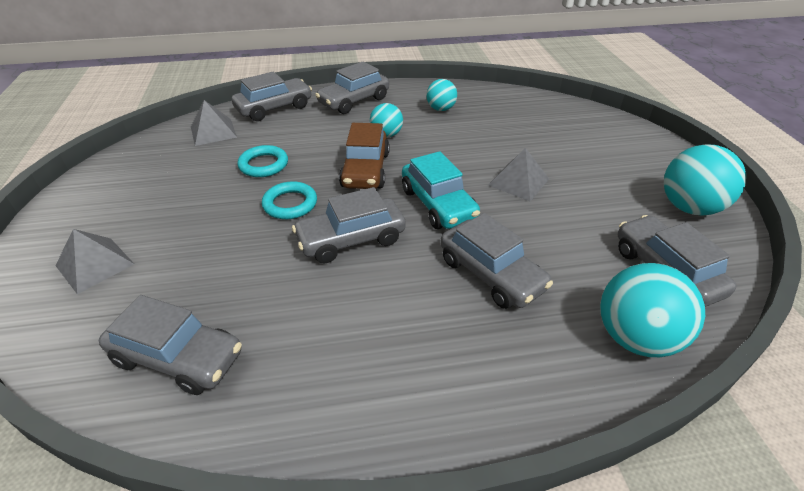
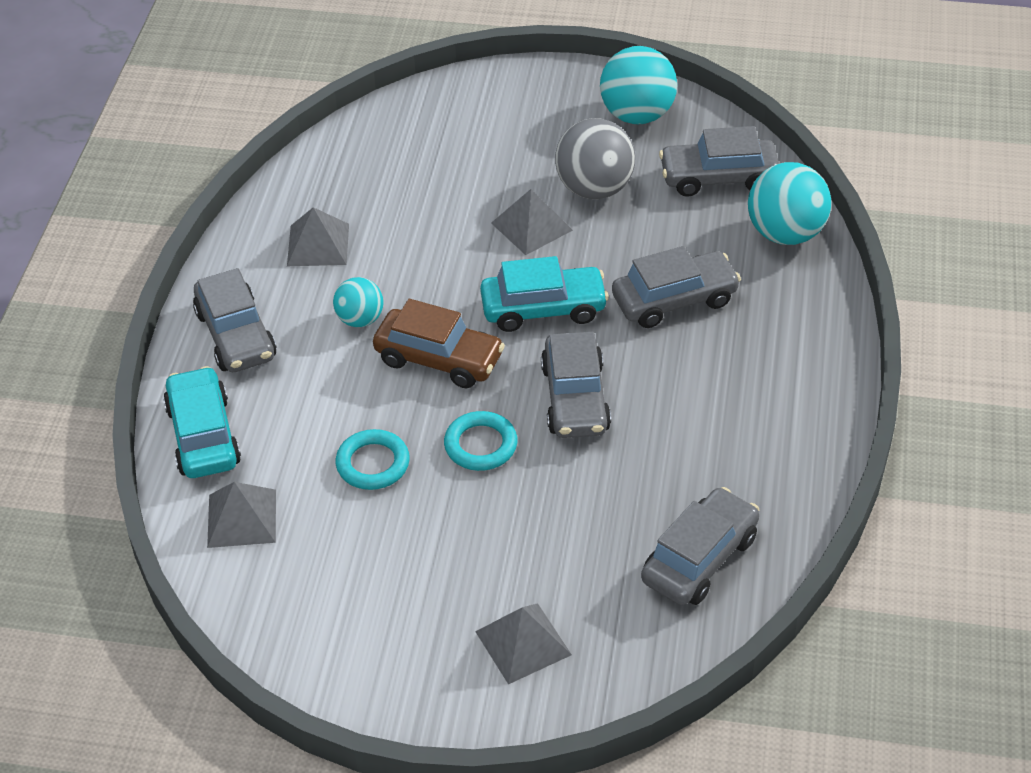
camera: 70 degrees left, 5 degrees up
(274, 108) = (203, 435): grey car -> turquoise car
(441, 109) = (318, 245): turquoise ball -> grey pyramid
(584, 203) = (594, 189): none -> grey ball

